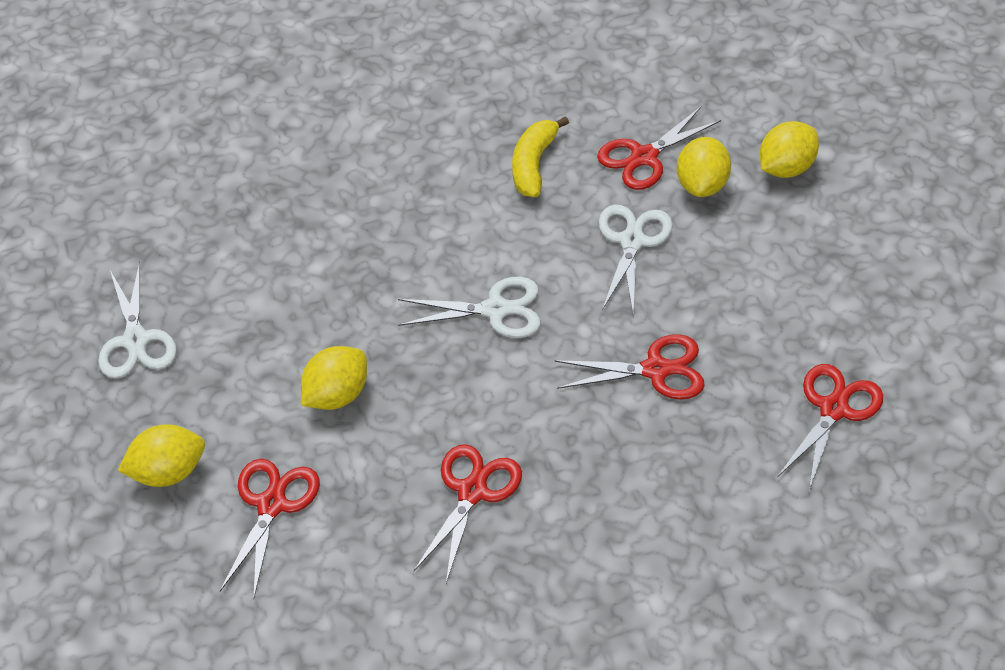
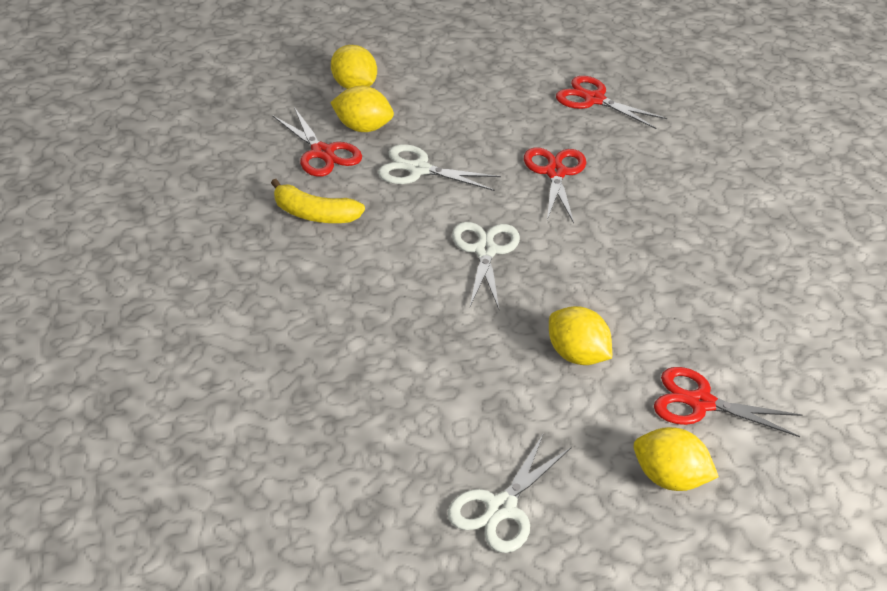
camera: 90 degrees left, 10 degrees down
(136, 341) = (501, 509): white scissors -> white scissors turned 135 degrees clockwise
(168, 472) = (669, 478): yellow lemon -> yellow lemon turned 45 degrees counterclockwise
(472, 491) = (677, 279): red scissors -> none

